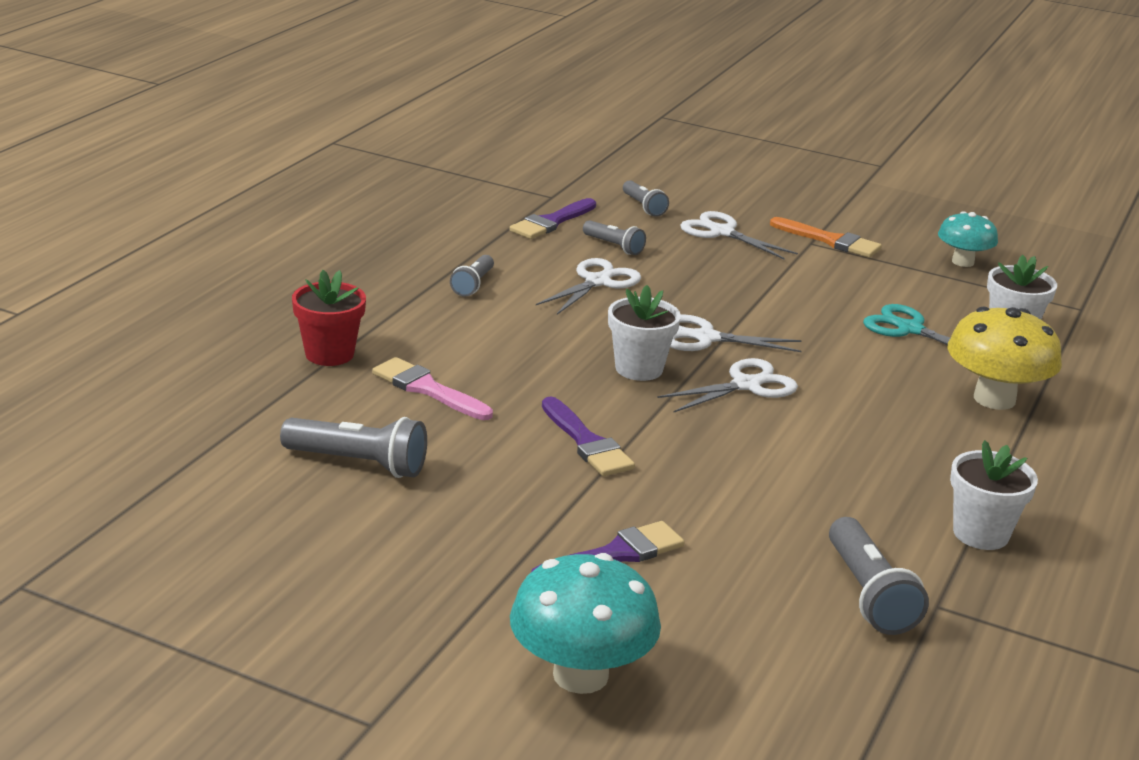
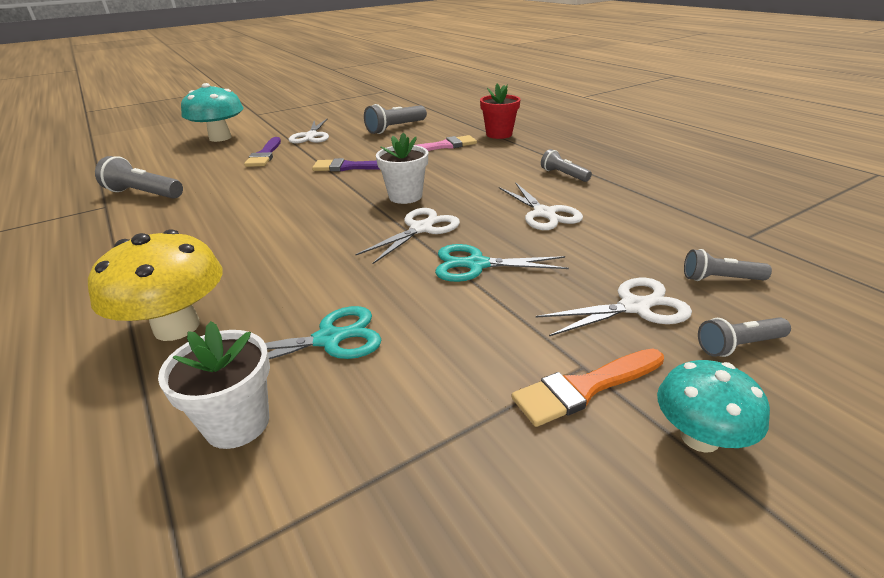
camera: 125 degrees right, 5 degrees up
(552, 222) = (679, 223): purple brush -> none
(614, 246) = (613, 237): grey flashlight -> grey flashlight (738, 345)
(738, 296) = (476, 265): none -> turquoise scissors
(746, 385) = (345, 223): white scissors -> white scissors (311, 136)
(963, 262) = (444, 516): turquoise mushroom -> turquoise mushroom (699, 437)
(980, 534) = (106, 240): white flower pot -> none

